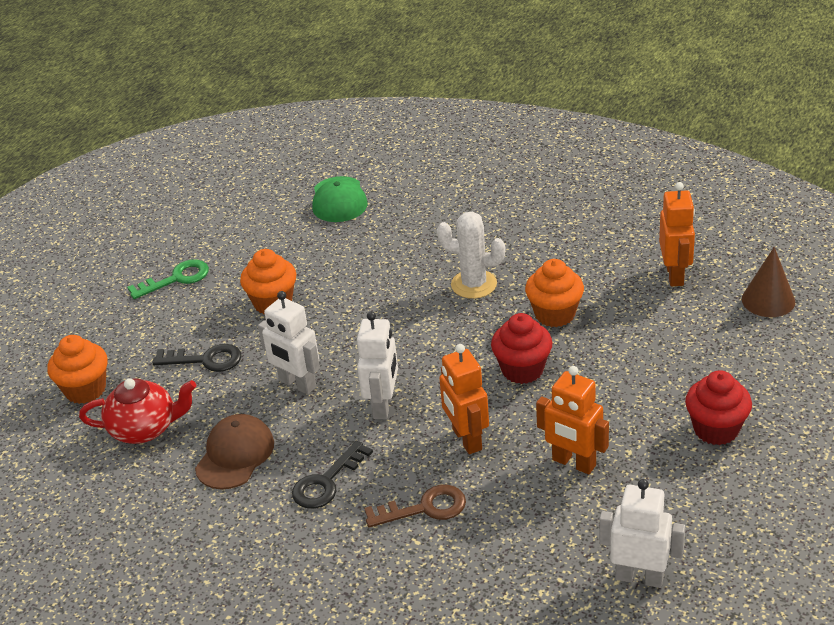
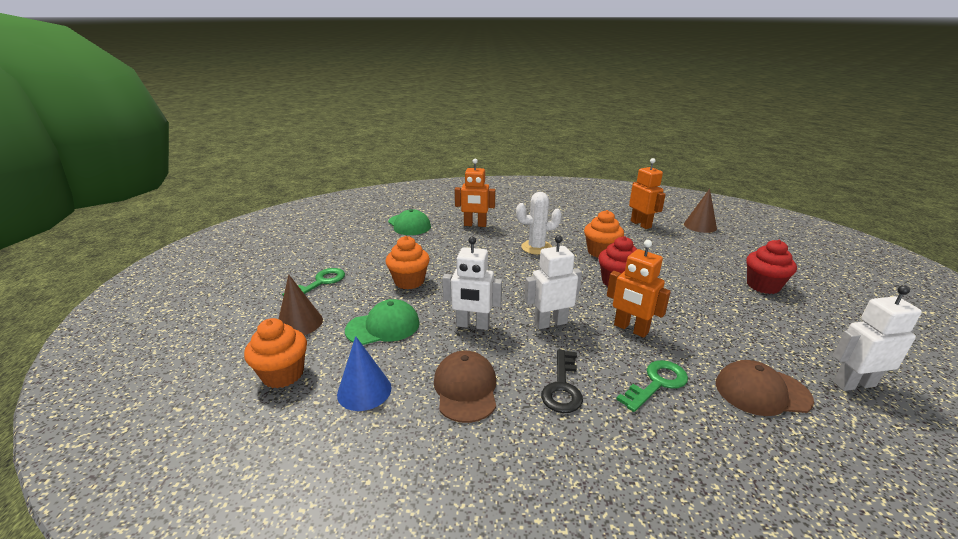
camera: 30 degrees left, 10 degrees down
(128, 332) = (300, 323): none -> brown cone
(145, 429) = (364, 391): red teapot -> blue cone
(205, 360) = (383, 326): black key -> green cap
(383, 405) = (550, 323): white robot -> white robot turned 90 degrees counterclockwise
(424, 508) = (657, 383): brown key -> green key
(524, 551) = (762, 392): none -> brown cap
(573, 463) = (714, 324): orange robot -> orange robot (475, 225)

